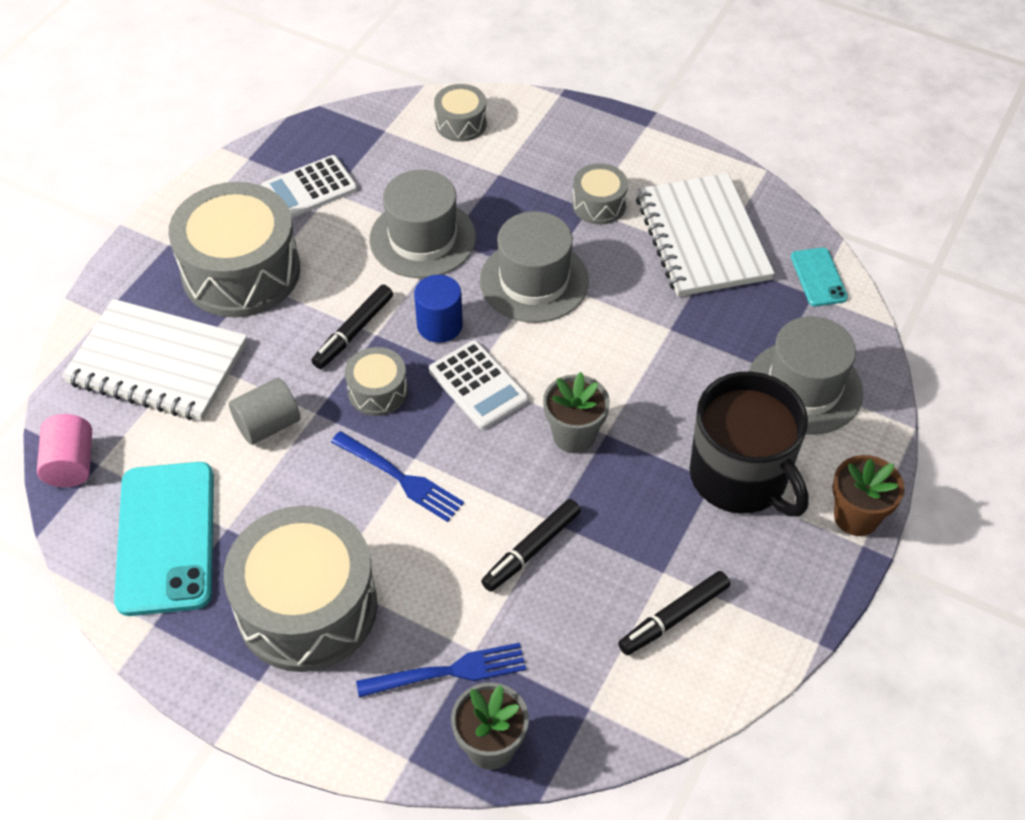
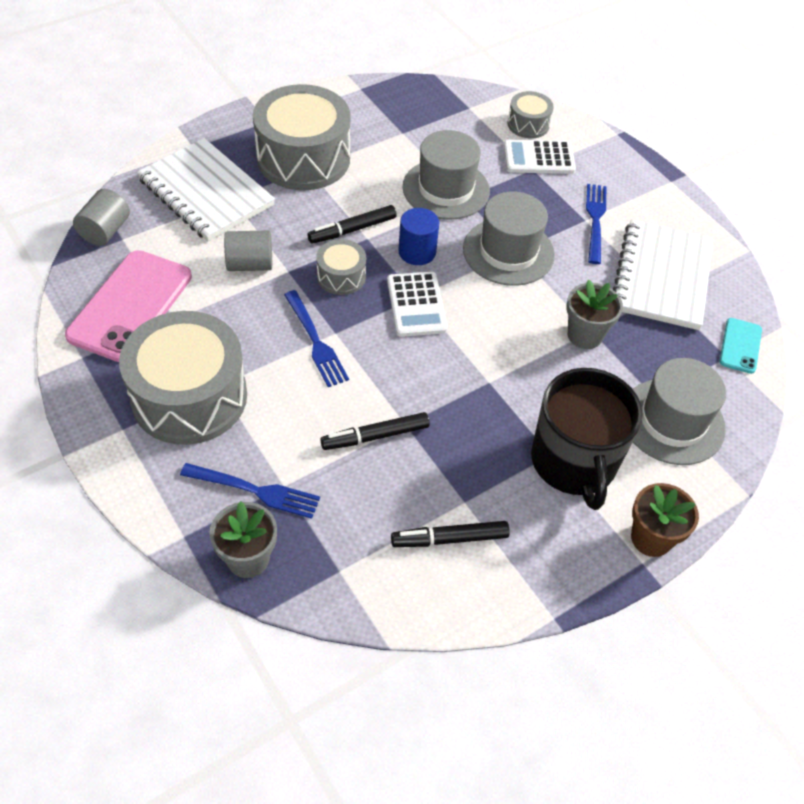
camera: 25 degrees right, 0 degrees up
(71, 464) = (105, 231): pink cylinder -> grey cylinder
(166, 538) = (130, 306): turquoise phone -> pink phone
(309, 189) = (388, 124): white calculator -> white calculator (539, 158)
(574, 435) = (463, 371): grey flower pot -> grey flower pot (585, 335)
(599, 204) = (595, 220): grey drum -> blue fork

